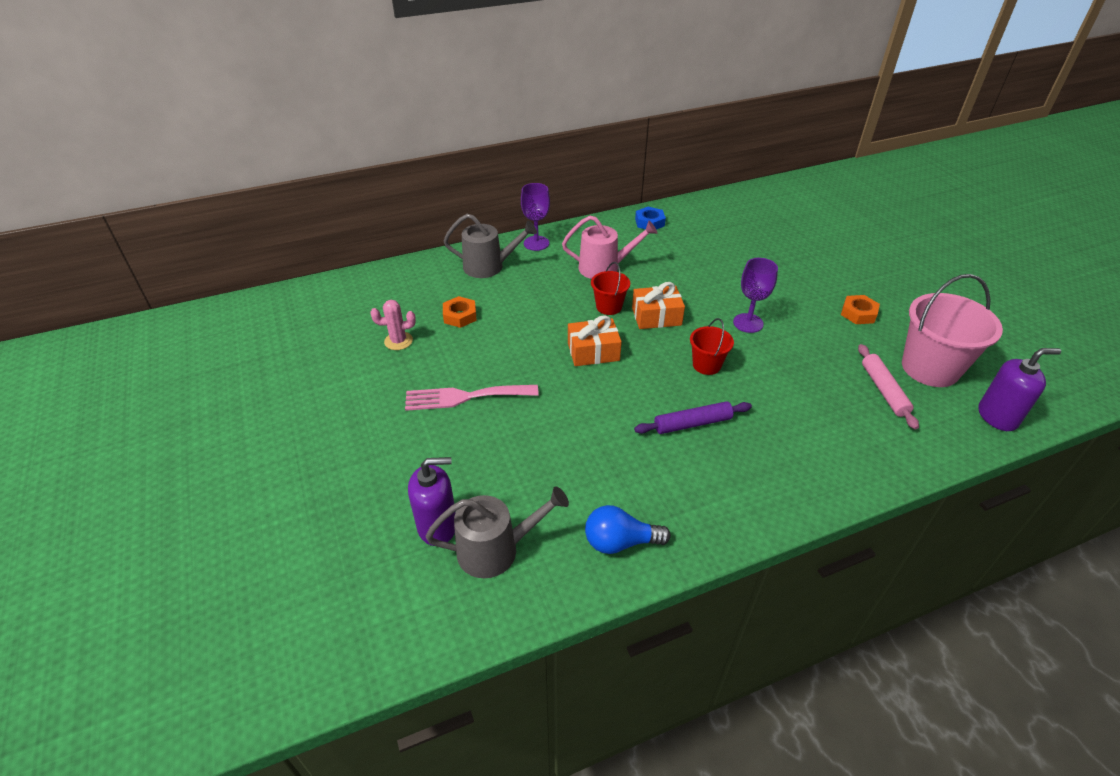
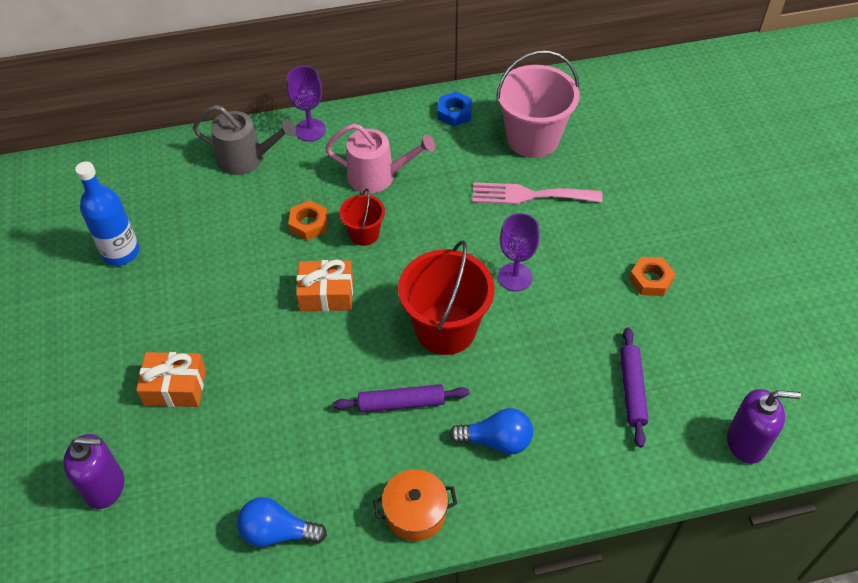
camera: 10 degrees right, 10 degrees up
(398, 341) = (121, 252): pink cactus -> blue bottle
(460, 316) = (195, 226): orange nut -> orange nut (309, 224)
(465, 397) = (172, 335): pink fork -> pink fork (529, 195)
(495, 550) = (153, 521): grey watering can -> none
(656, 316) = (413, 254): orange gift -> orange gift (175, 387)
(706, 365) = (445, 329): red bucket -> red bucket, size x1.91
(742, 508) = (415, 513): none -> orange pot
(788, 441) = (496, 440): none -> blue light bulb
(883, 390) = (632, 390): pink rolling pin -> purple rolling pin
(930, 368) = (700, 367): pink bucket -> pink bucket (532, 138)

